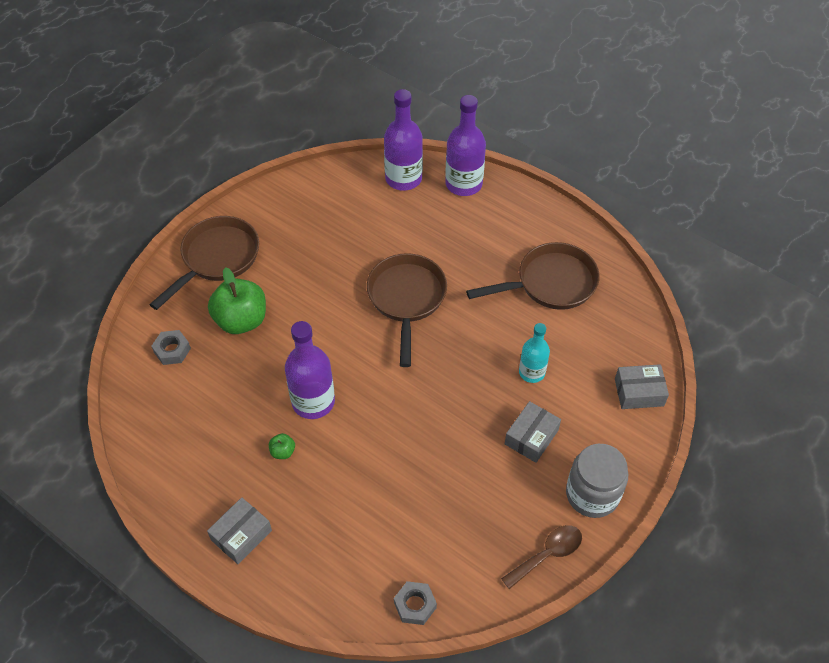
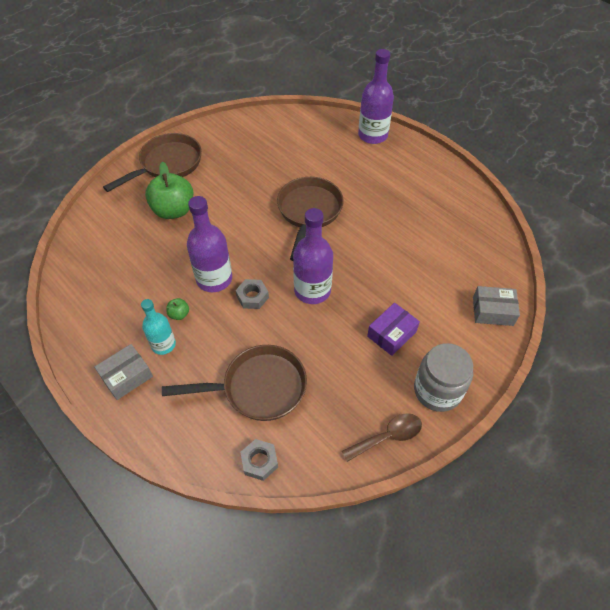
camera: 10 degrees right, 0 degrees up
(172, 350) = (114, 225): grey nut -> grey nut (252, 297)
(403, 178) = (326, 126): purple bottle -> purple bottle (312, 290)
(531, 437) = (391, 334): grey box -> purple box
(532, 372) = (401, 282): turquoise bottle -> turquoise bottle (163, 344)
(550, 283) = (430, 216): brown pan -> brown pan (258, 388)

